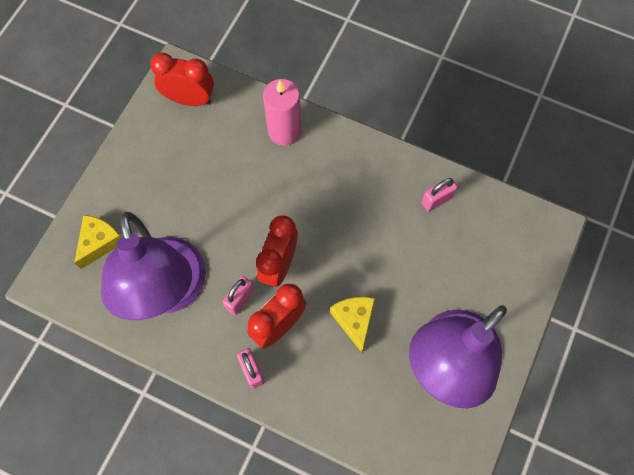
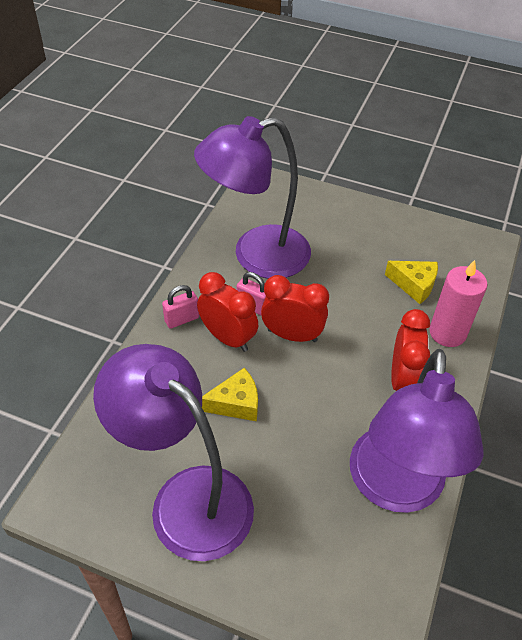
camera: 85 degrees right, 20 degrees down
(100, 242) = (299, 207): yellow cheese -> yellow cheese (414, 285)
(189, 99) = (461, 255): red clock -> red clock (402, 380)
(436, 200) = (395, 488): pink padlock -> purple lamp

